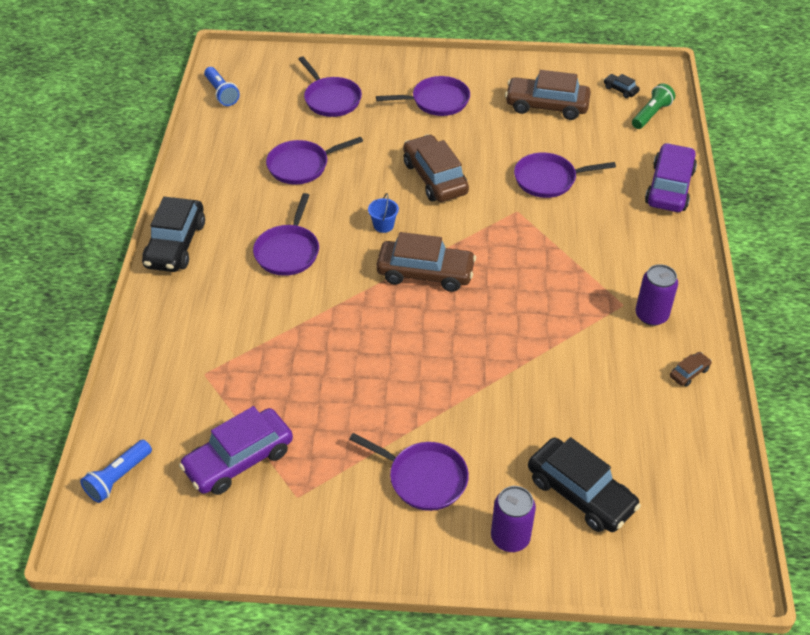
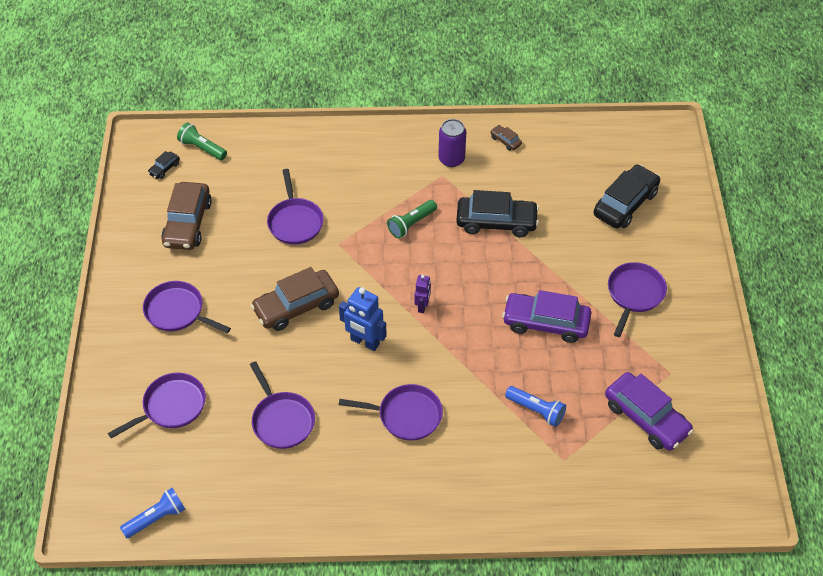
camera: 95 degrees left, 5 degrees up
(118, 478) = (684, 504): blue flashlight -> blue flashlight (536, 410)
(175, 244) = (406, 516): black car -> black car (496, 222)
(383, 225) = (364, 342): blue bucket -> blue robot
(425, 273) = (422, 306): brown car -> purple robot
(437, 101) = (177, 311): purple pan -> purple pan turned 45 degrees counterclockwise
(510, 537) = (671, 242): purple can -> none
(544, 271) = (411, 224): none -> green flashlight
(669, 187) = (302, 141): purple car -> purple car (545, 323)

